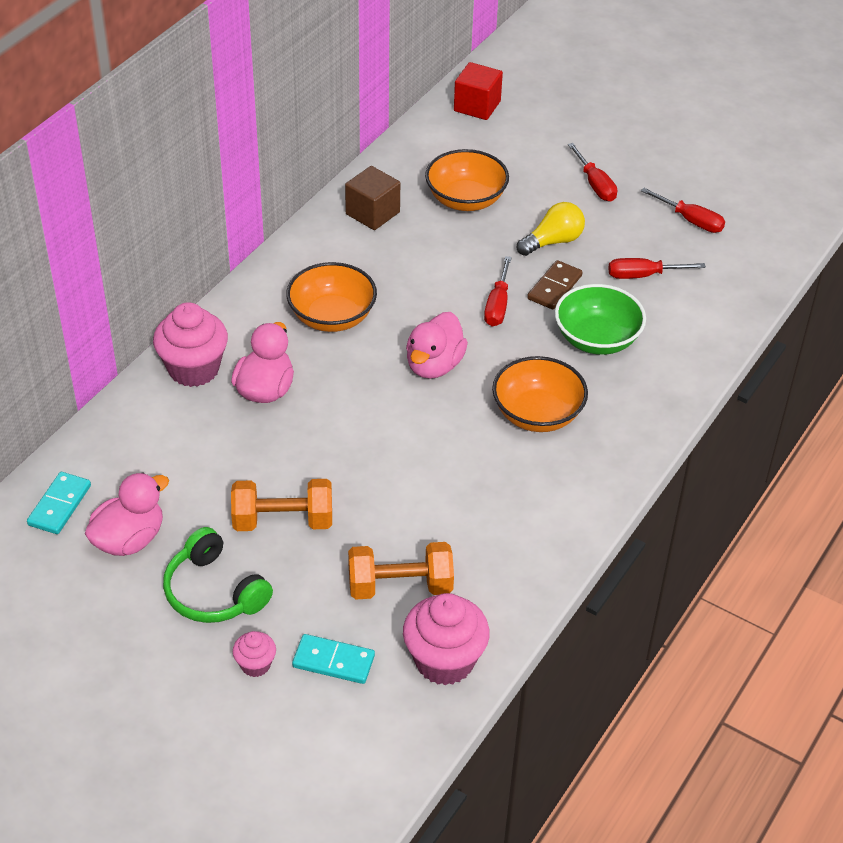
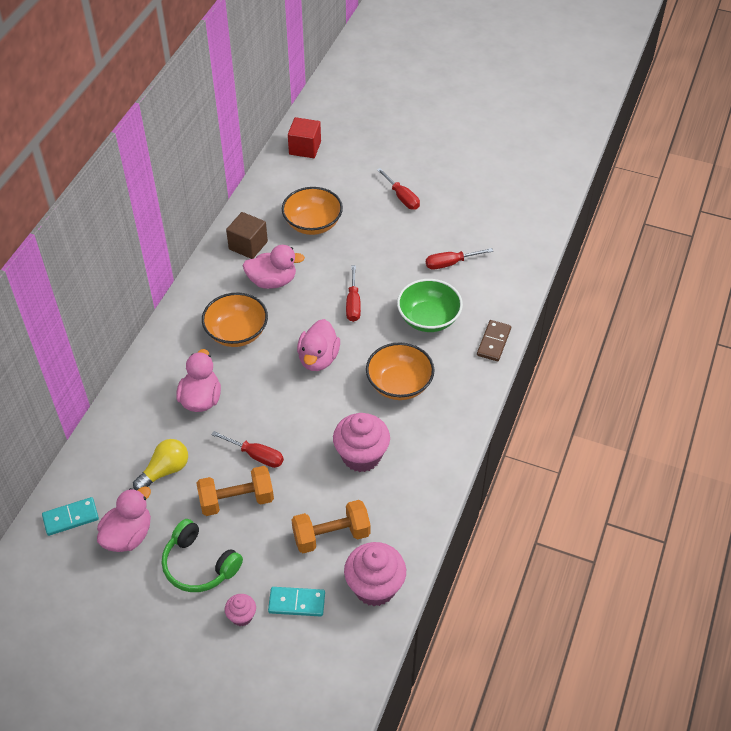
camera: 10 degrees left, 5 degrees up
(60, 505) = (71, 518): turquoise domino -> turquoise domino turned 60 degrees clockwise
(194, 369) = (145, 391): pink cupcake -> pink cupcake (361, 456)
(395, 261) = (272, 281): none -> pink duck
(553, 241) = (381, 247): yellow light bulb -> yellow light bulb (165, 471)
(554, 287) = (390, 283): brown domino -> brown domino (494, 342)
(690, 220) = (474, 215): red screwdriver -> red screwdriver (256, 455)

